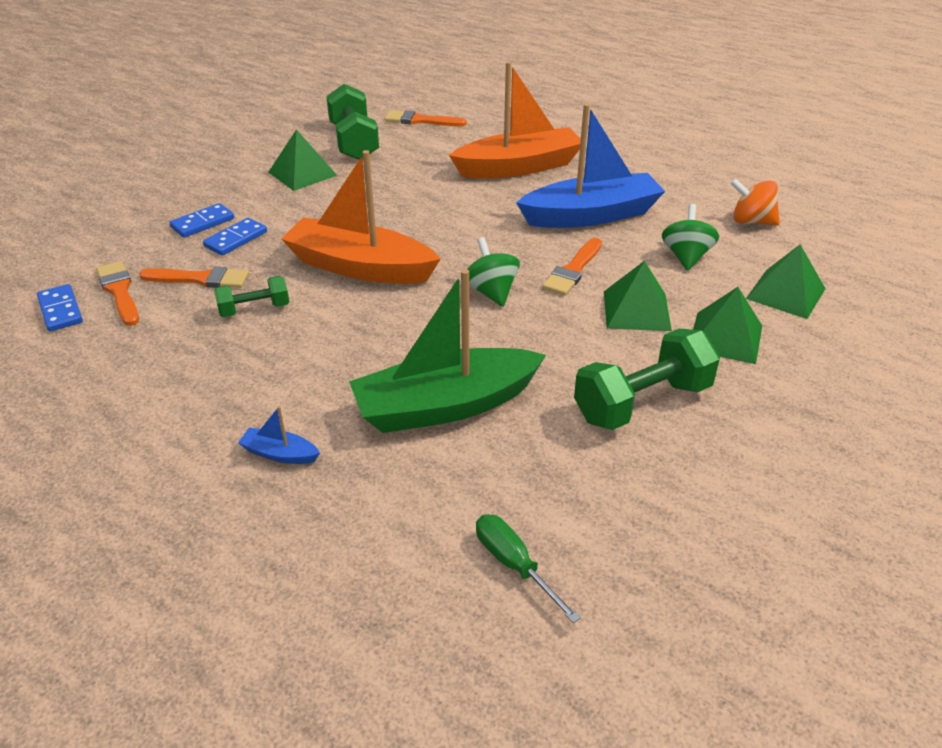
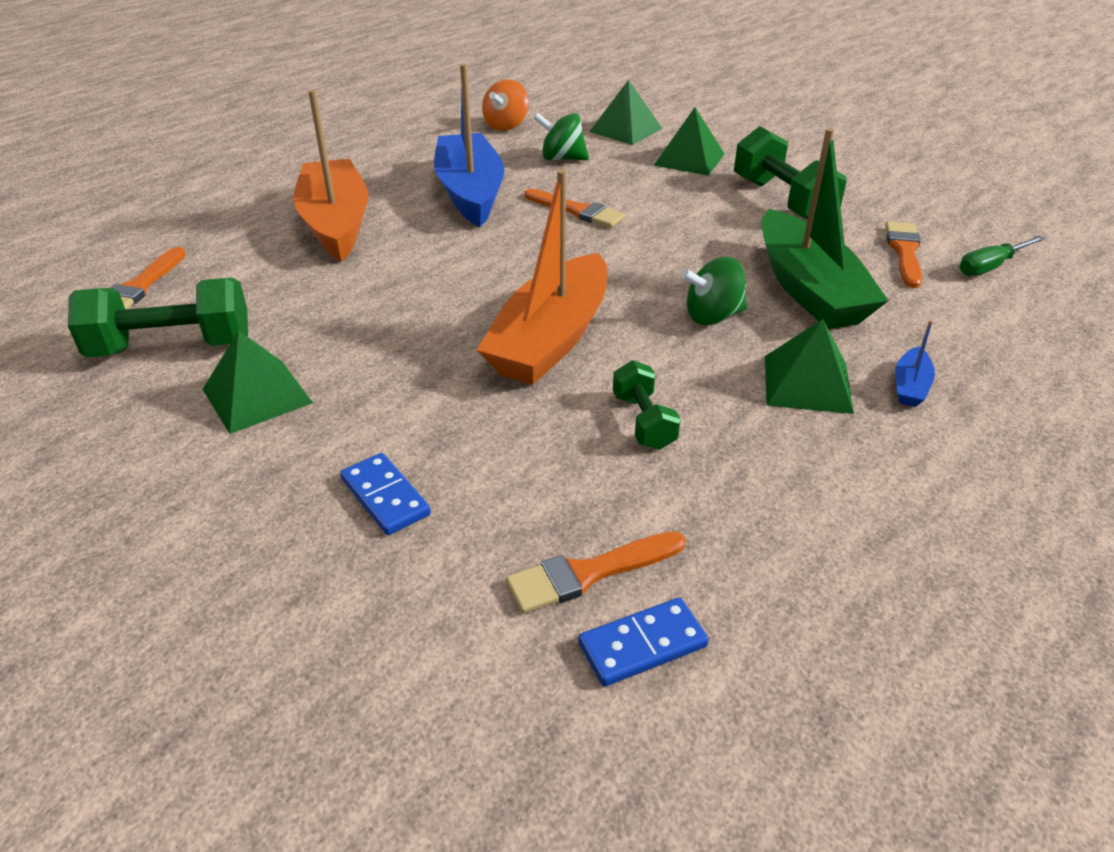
camera: 85 degrees left, 0 degrees up
(200, 279) = (562, 481): orange brush -> orange brush (904, 252)
(236, 239) = (450, 454): blue domino -> none
(491, 292) = (614, 256): green spinning top -> green spinning top (712, 316)
(636, 310) = (649, 189): green pyramid -> green pyramid (807, 383)

